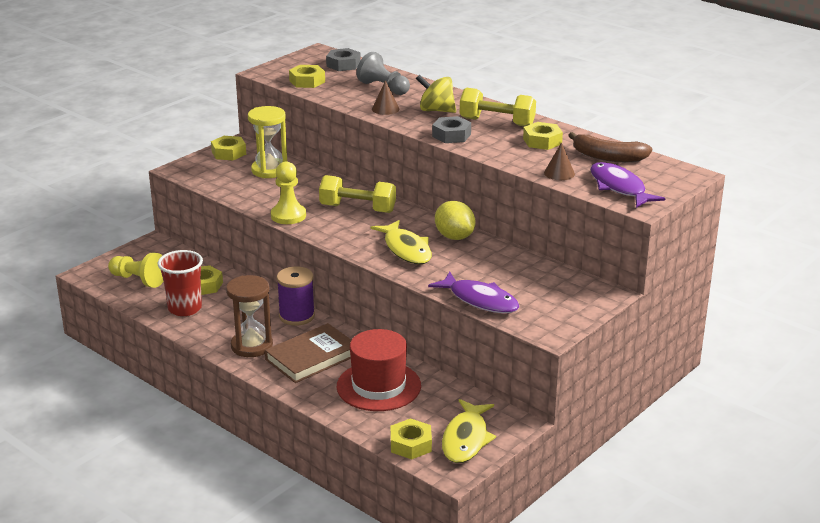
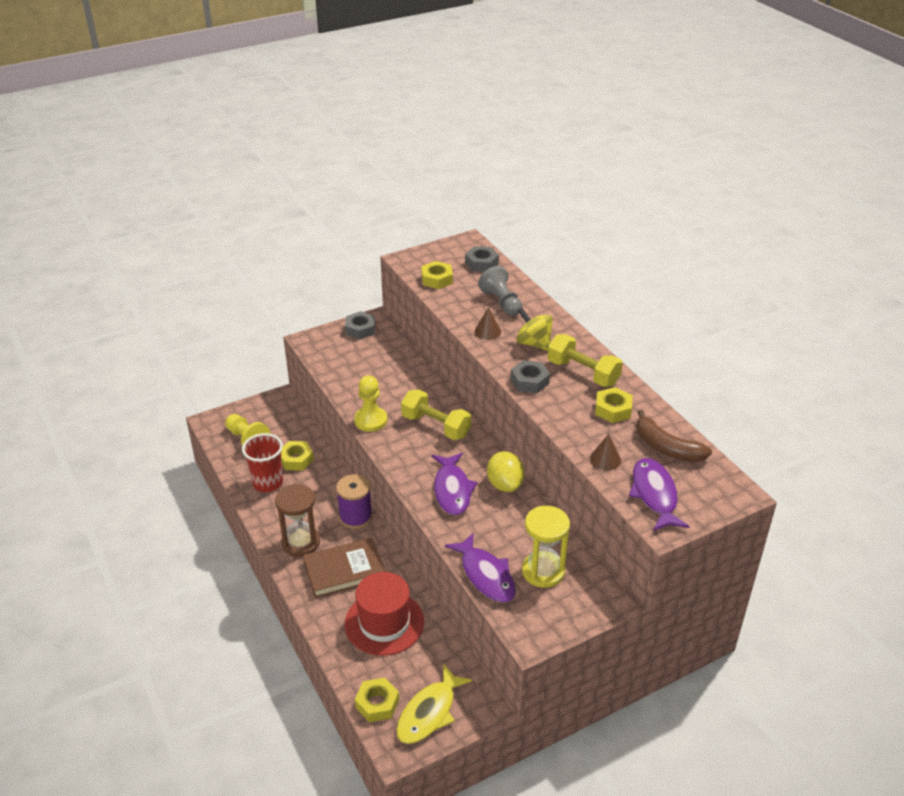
camera: 20 degrees right, 10 degrees up
(229, 153) = (360, 329): yellow nut -> grey nut
(269, 170) = (384, 359): yellow hourglass -> yellow hourglass (543, 571)
(406, 249) = (452, 490): yellow fish -> purple fish

